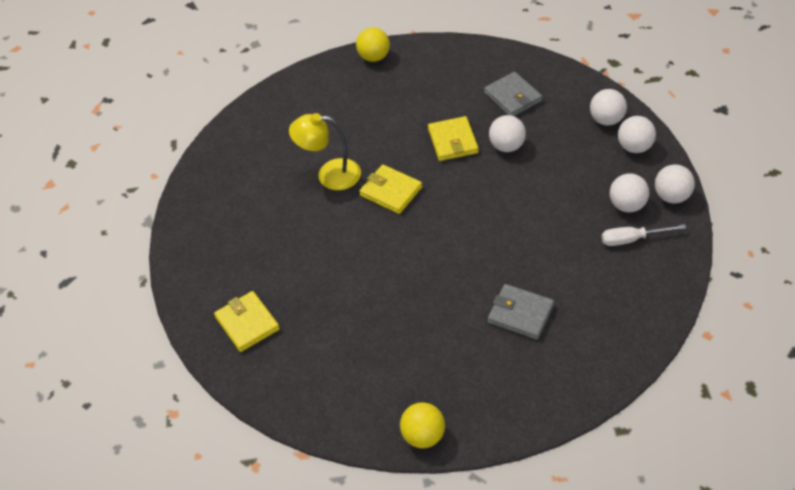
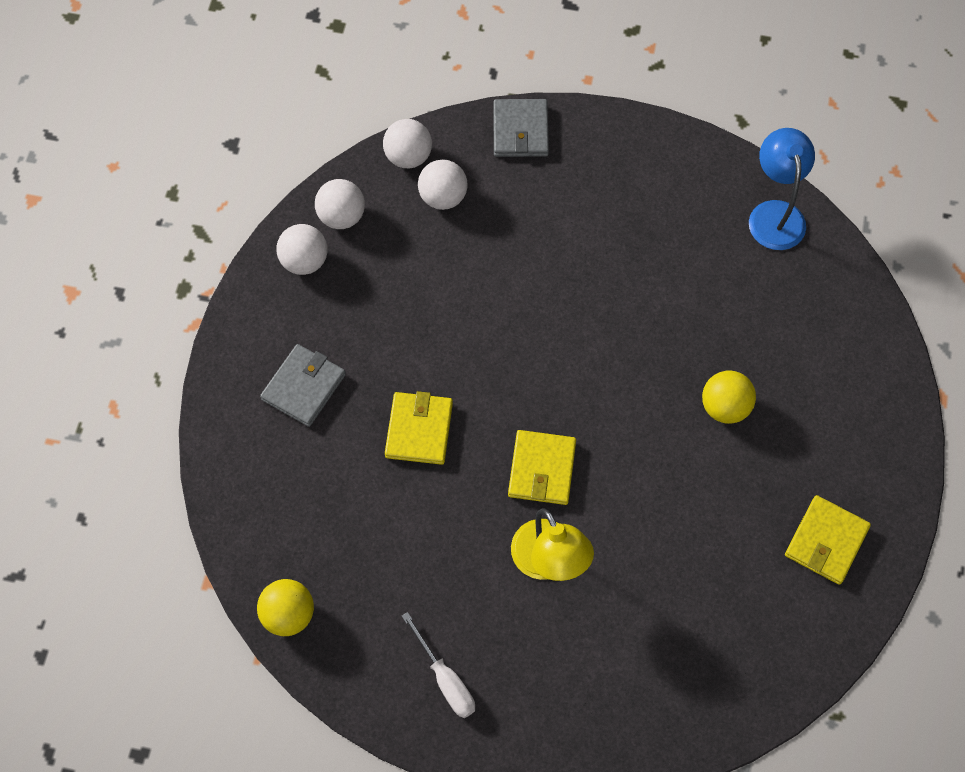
camera: 120 degrees left, 15 degrees up
(423, 436) = (854, 288): yellow ball -> yellow ball (724, 407)
(453, 141) = (419, 430): yellow wallet -> yellow wallet turned 45 degrees counterclockwise
(507, 146) = (400, 360): white ball -> none
(517, 410) = (774, 214): none -> blue lamp
(520, 314) = (654, 253): grey wallet -> grey wallet (520, 131)
(632, 239) = (493, 178): white screwdriver -> white screwdriver (445, 679)

